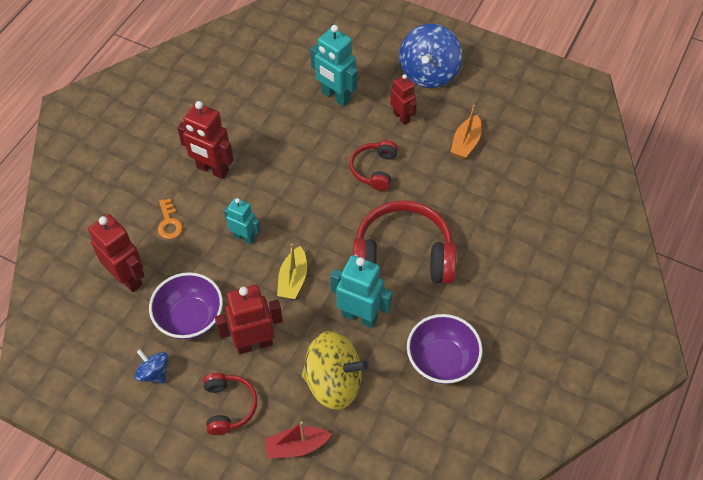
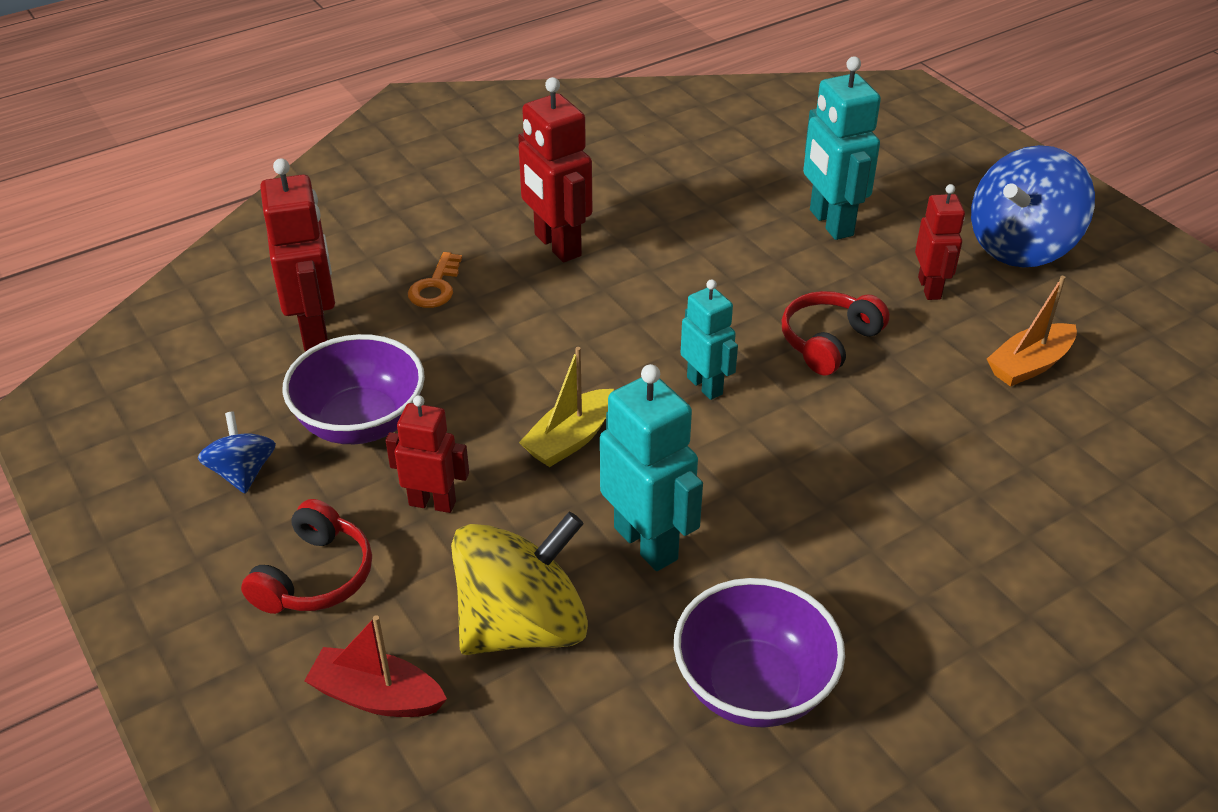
camera: 30 degrees right, 15 degrees down
(244, 237) = (536, 349): turquoise robot -> turquoise robot (705, 385)
(254, 343) = (432, 503): red robot -> red robot, size x0.63
(334, 382) = (522, 625): yellow spinning top -> yellow spinning top turned 75 degrees counterclockwise
(403, 255) = (794, 484): red headphones -> none

